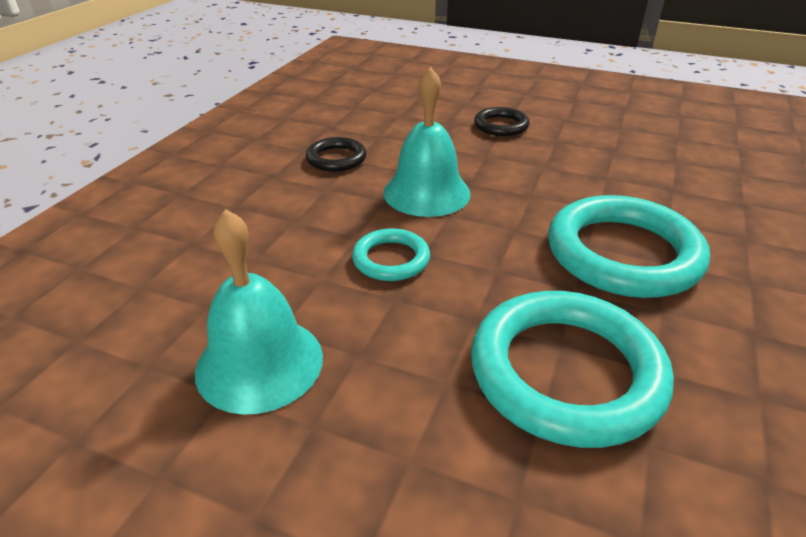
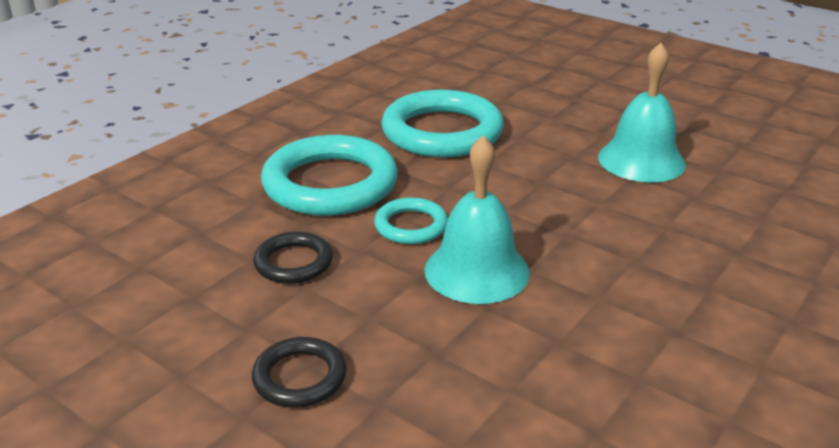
camera: 165 degrees left, 5 degrees down
(336, 158) = (585, 347): black ring -> black ring (293, 262)
(391, 259) = (537, 208): turquoise ring -> turquoise ring (411, 226)

